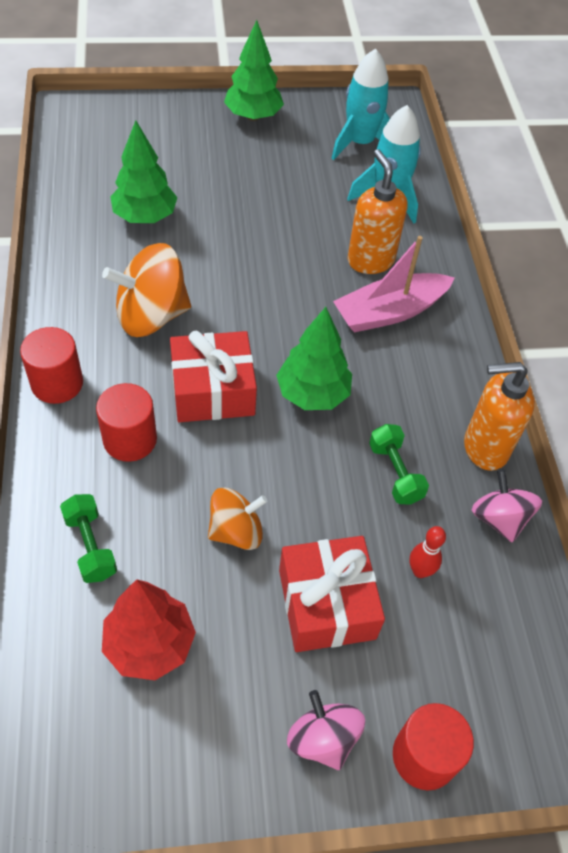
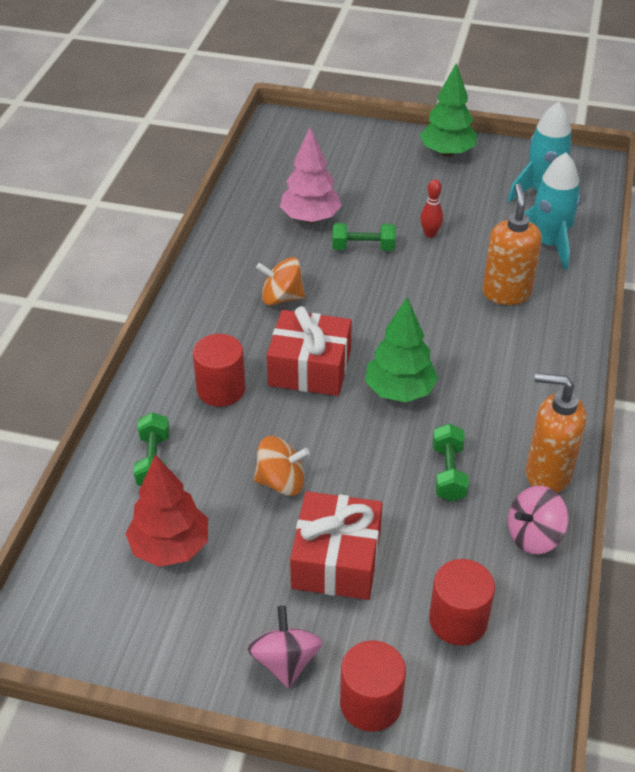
camera: 25 degrees right, 10 degrees down
(57, 383) = (179, 333): red cylinder -> red cylinder (458, 620)
(145, 217) = (310, 218): green tree -> pink tree
(151, 316) = (281, 298): orange spinning top -> orange spinning top, size x0.63
(212, 239) = (363, 248): none -> green dumbbell
(389, 312) = (505, 340): pink boat -> none
(420, 571) = (435, 558): red bowling pin -> red bowling pin (430, 234)
(499, 518) = (533, 536): pink spinning top -> pink spinning top turned 120 degrees counterclockwise

